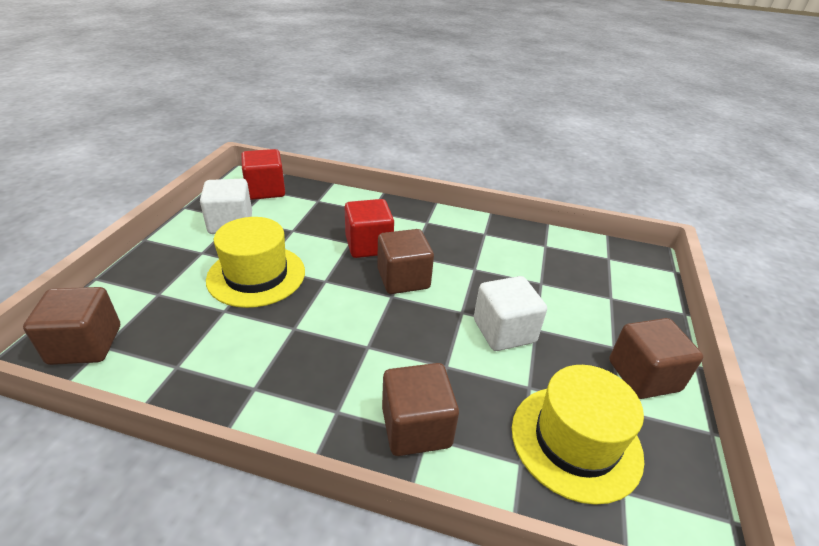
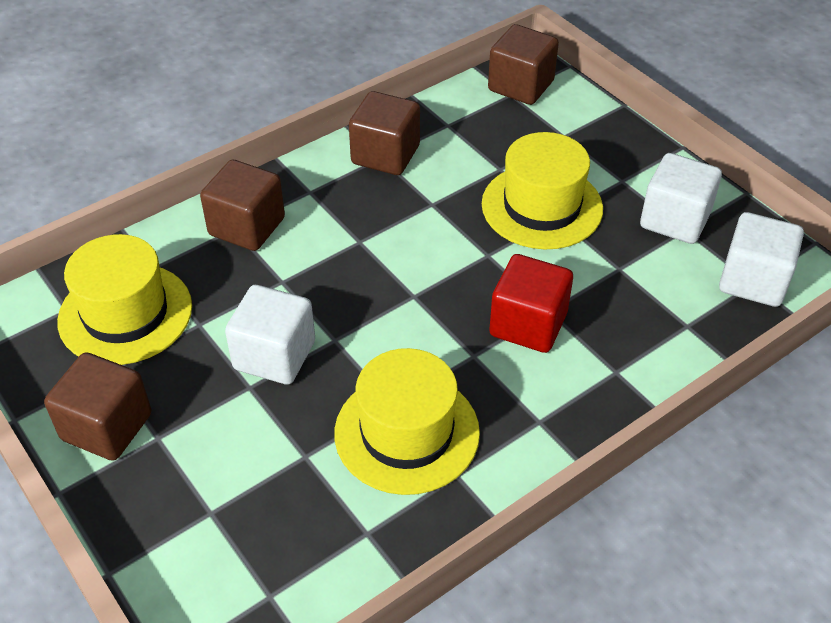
camera: 130 degrees right, 10 degrees up
(265, 190) = (753, 281): red cube -> white cube
(403, 279) = (433, 321): brown cube -> brown cube (385, 155)
(484, 256) = (407, 432): none -> yellow hat

